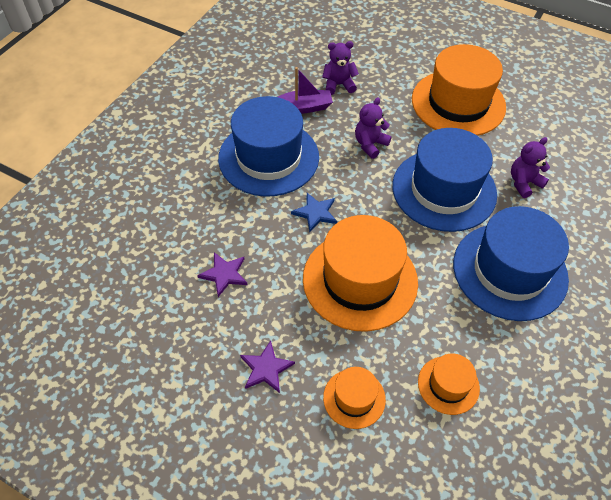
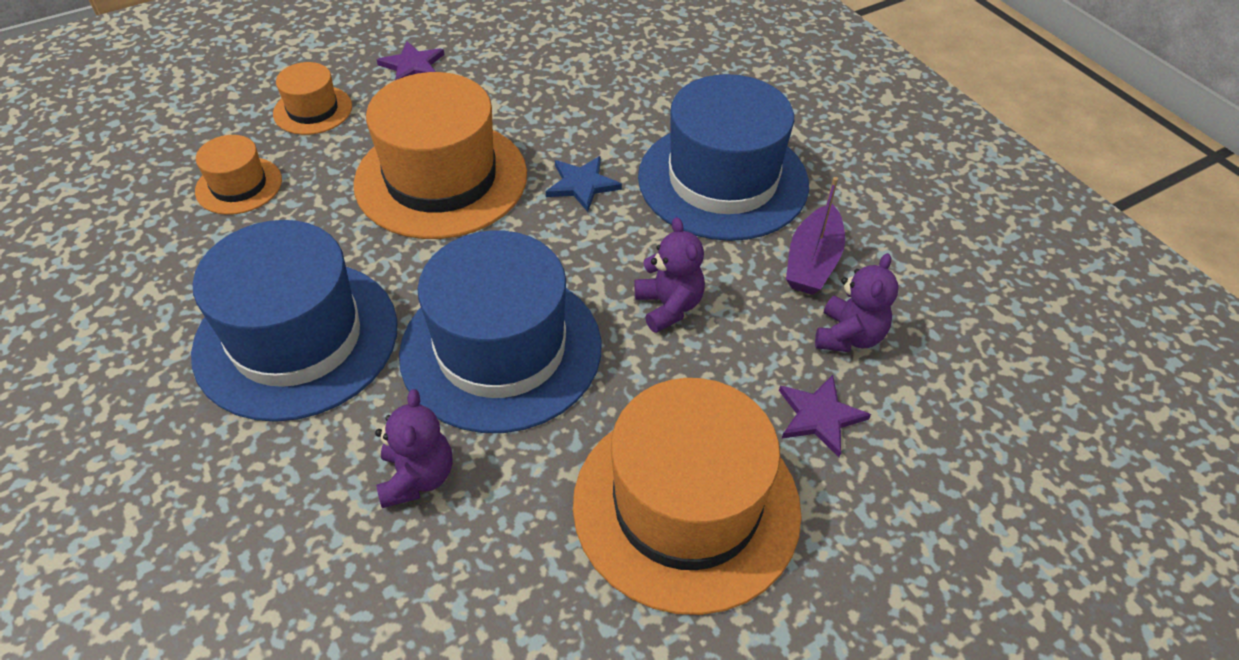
camera: 120 degrees right, 5 degrees down
(224, 274) = (557, 77): purple star -> purple star (820, 416)

